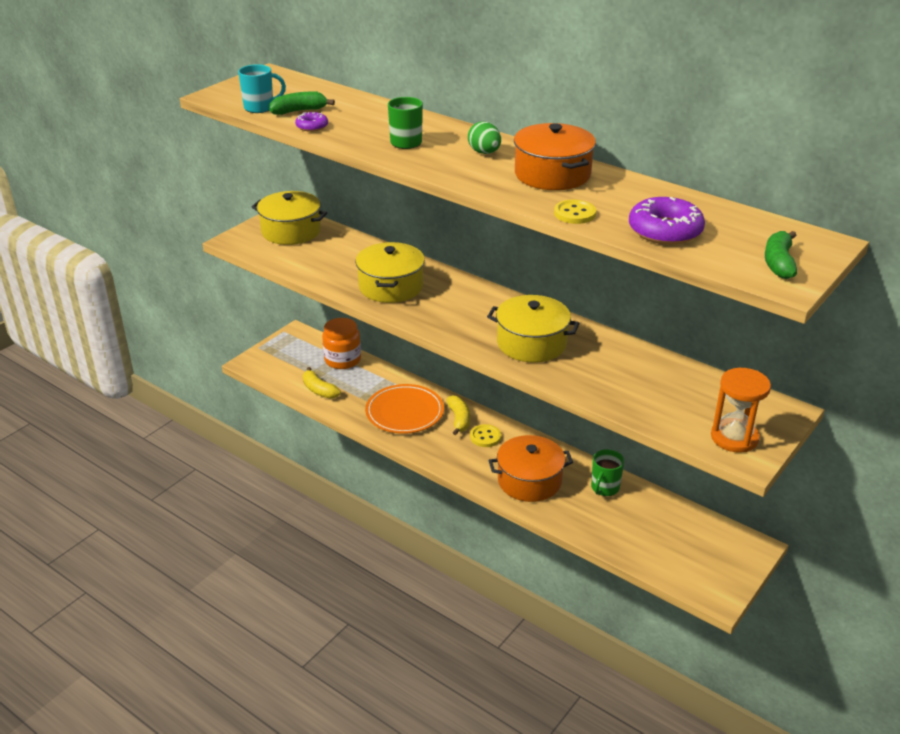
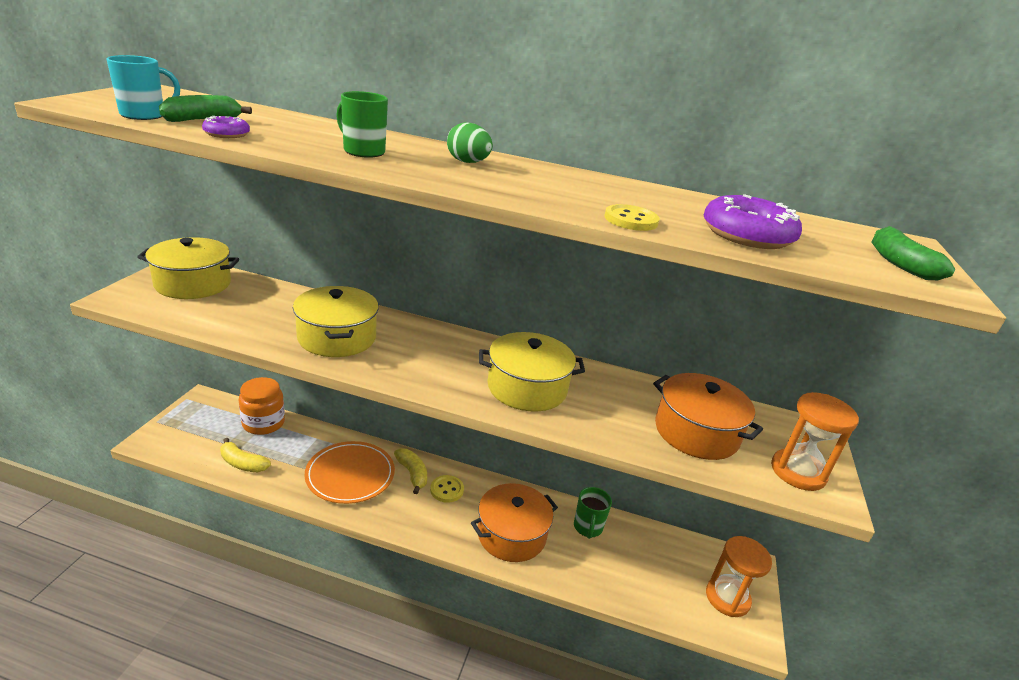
camera: 25 degrees left, 5 degrees down
(552, 174) = (564, 182): orange pot -> orange pot (696, 432)
(711, 565) = (727, 598): none -> orange hourglass

